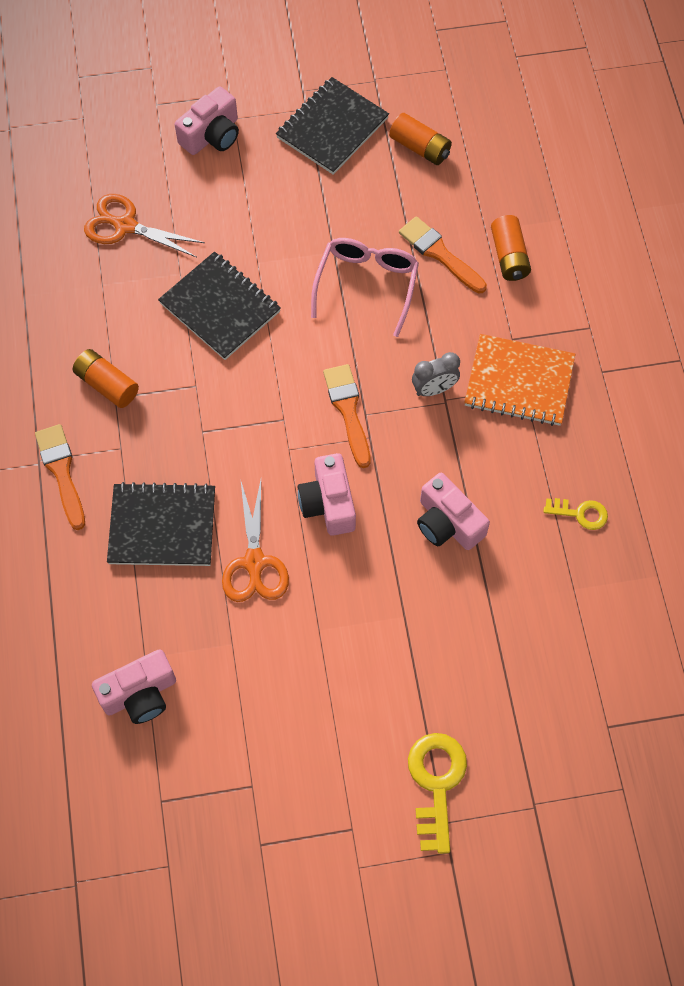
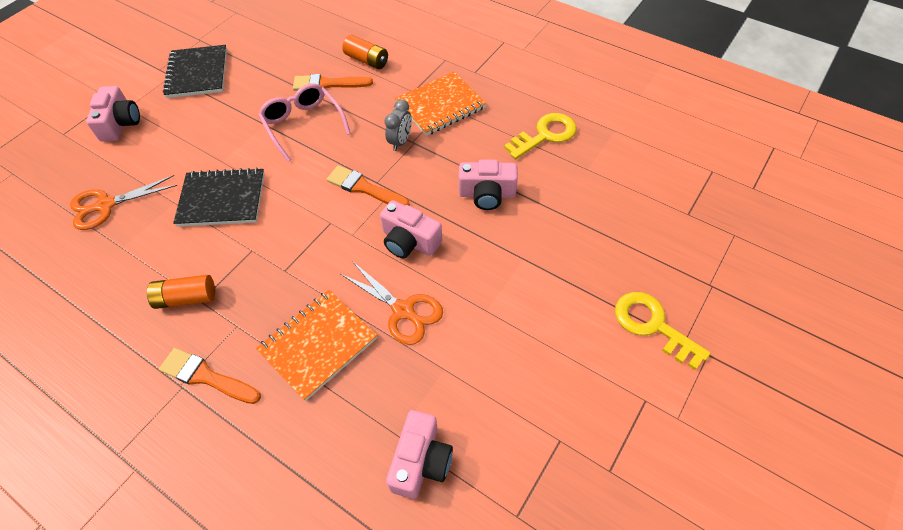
camera: 45 degrees left, 10 degrees down
(162, 526) = (318, 345): black notebook -> orange notebook
(420, 147) = (261, 50): orange battery -> none
(580, 513) = (545, 135): yellow key -> yellow key, size x1.72

